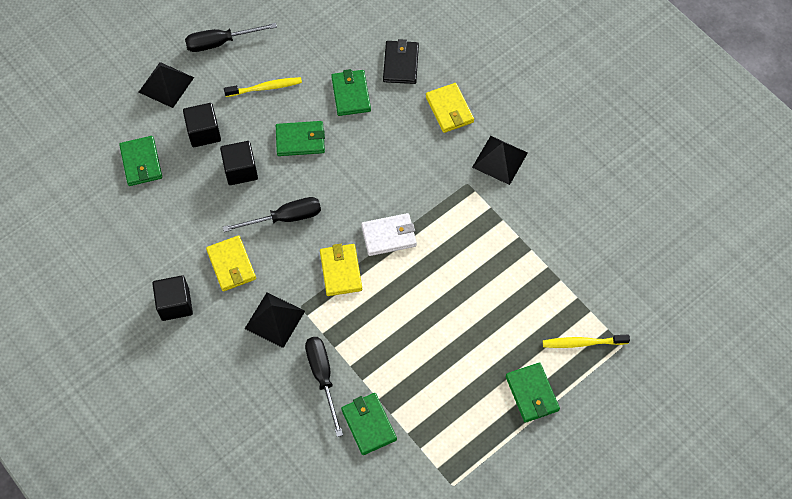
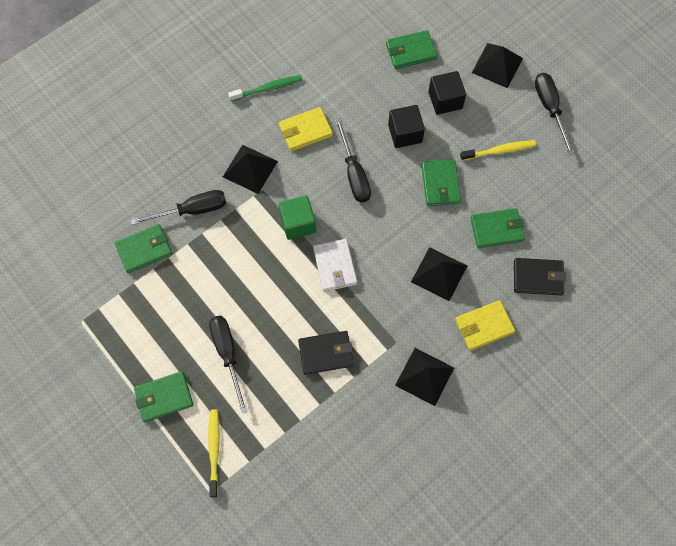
camera: 90 degrees right, 5 degrees up
(175, 304) = (267, 88): black cube -> green toothbrush
(265, 88) = (499, 151): yellow toothbrush -> yellow toothbrush turned 90 degrees counterclockwise
(341, 271) = (298, 223): yellow wallet -> green cube
(396, 144) = (439, 273): none -> black pyramid
(480, 244) = (326, 353): none -> black wallet
(484, 334) = (227, 354): none -> black screwdriver

